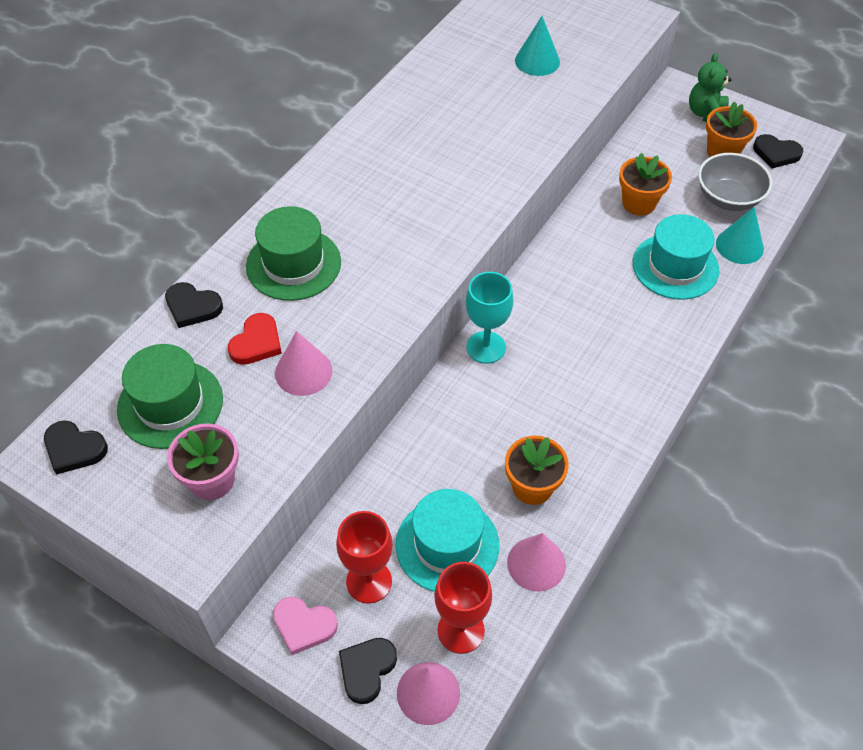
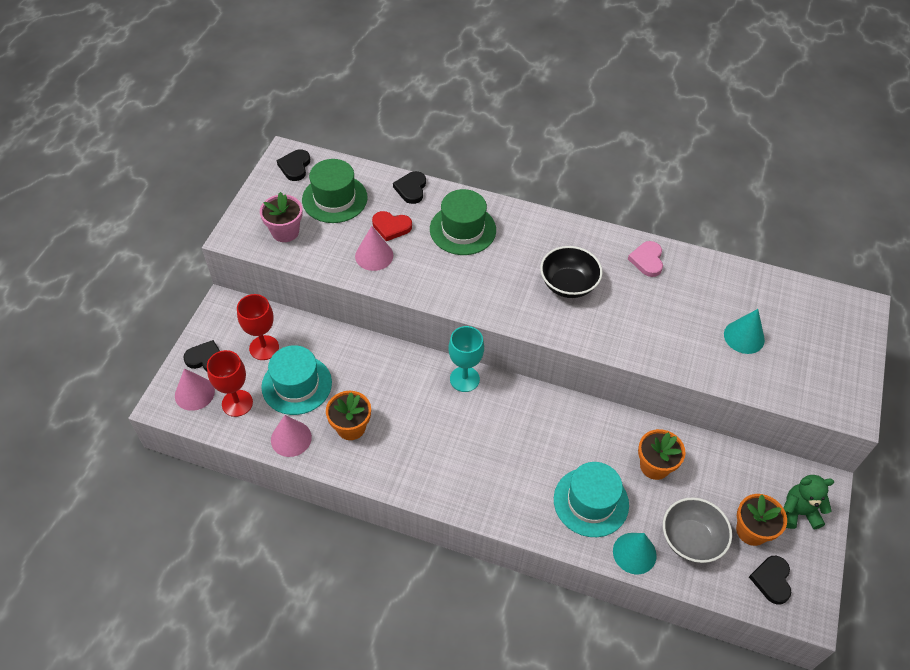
camera: 75 degrees right, 0 degrees up
(304, 625) = (230, 322): pink heart -> pink heart (647, 260)
(422, 181) = (568, 284): none -> black bowl

